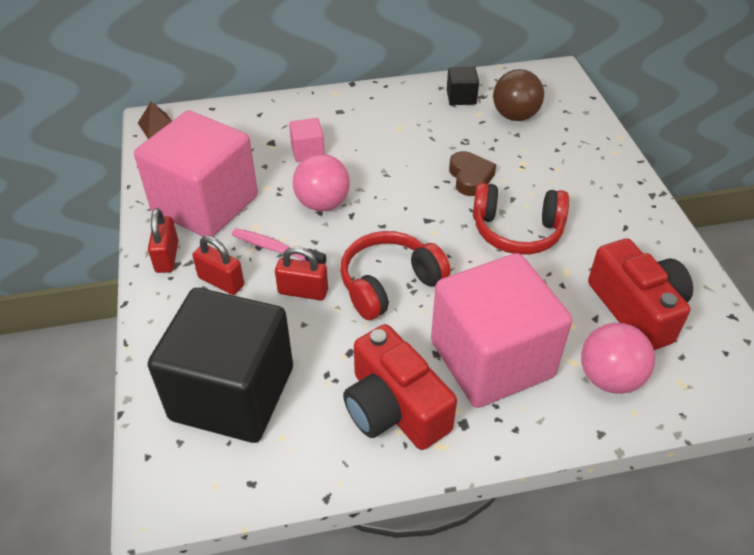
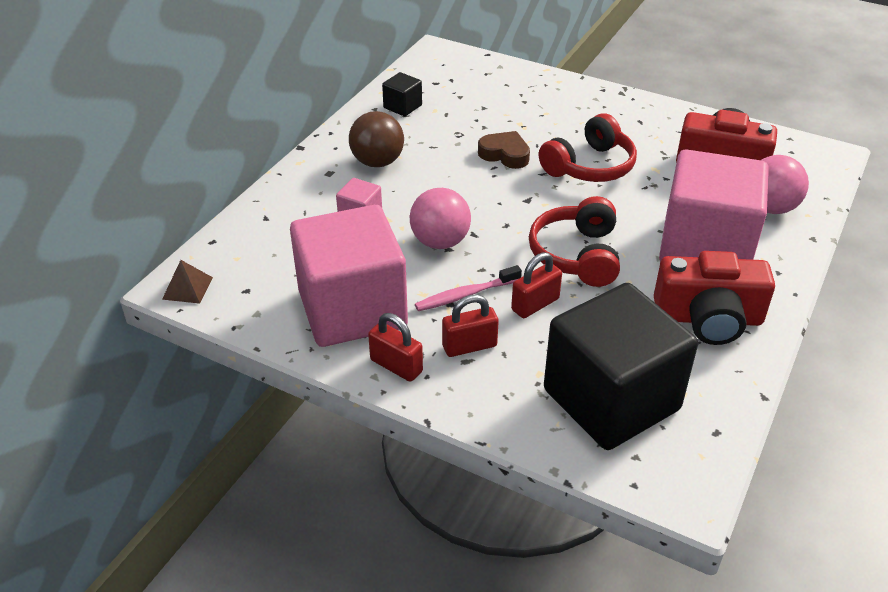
camera: 50 degrees left, 5 degrees down
(515, 116) = (461, 96): brown ball -> brown ball (377, 162)

